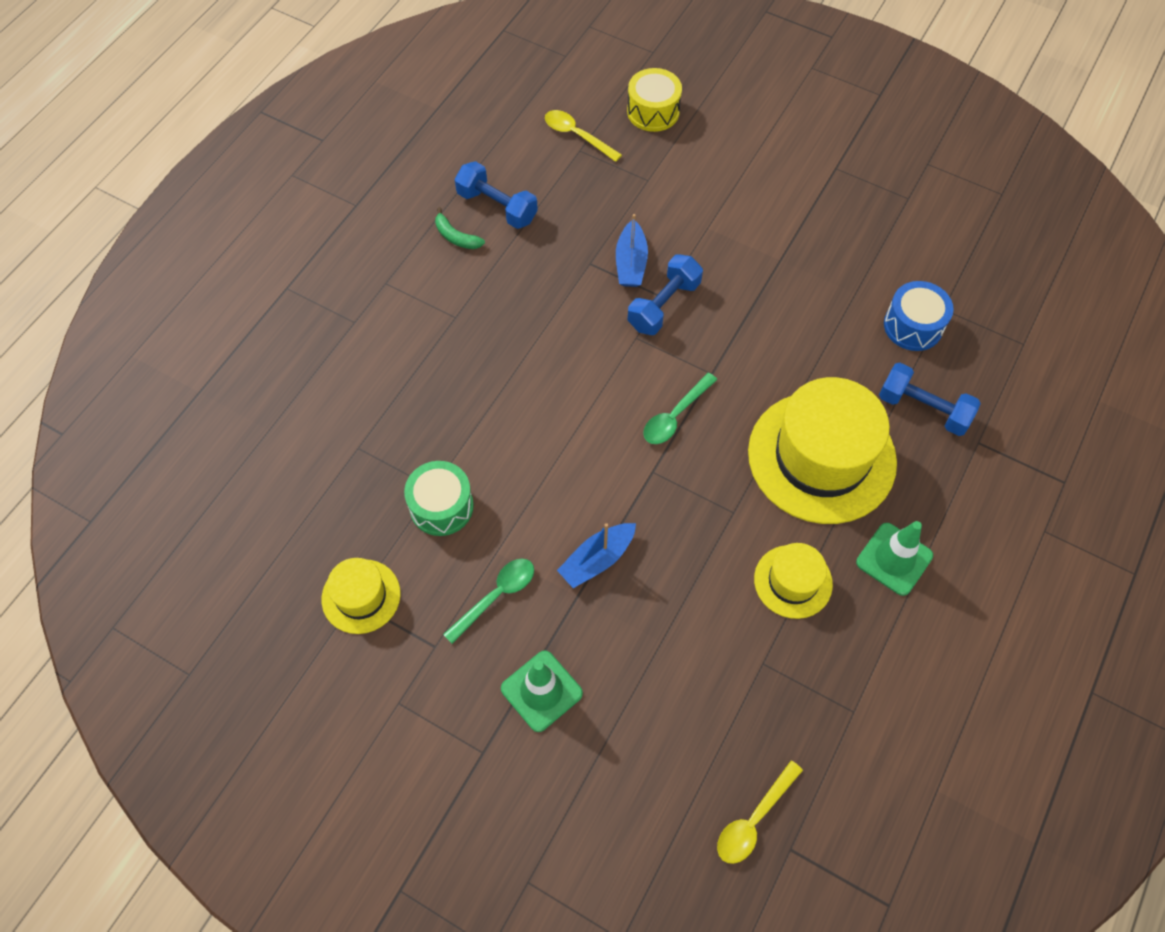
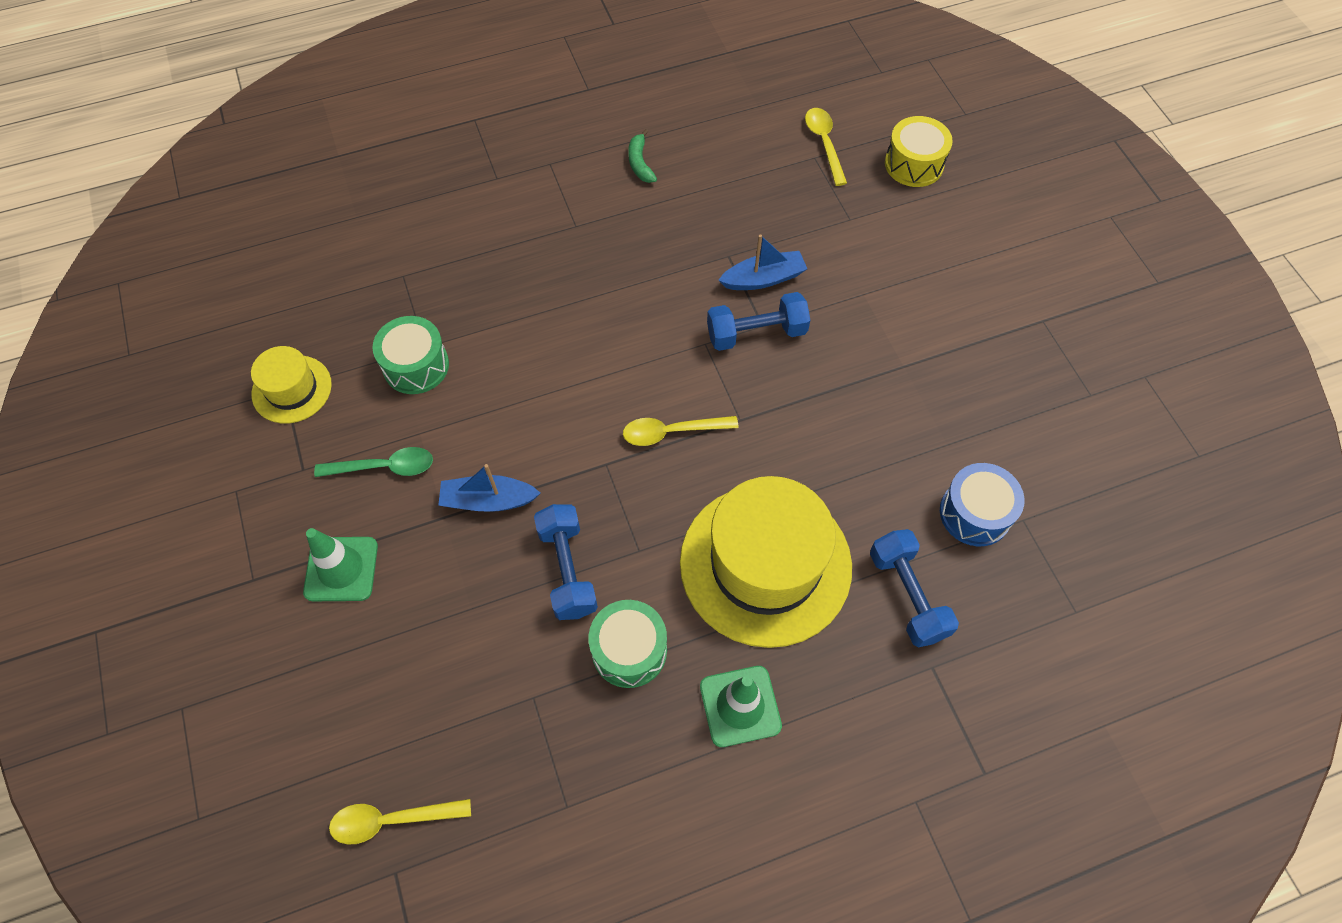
camera: 40 degrees right, 0 degrees up
(497, 207) = (697, 160): blue dumbbell -> blue dumbbell (567, 570)
(631, 263) = (763, 279): blue boat -> blue boat turned 150 degrees counterclockwise
(675, 416) = (671, 432): green spoon -> yellow spoon
(793, 581) = (629, 650): yellow hat -> green drum

